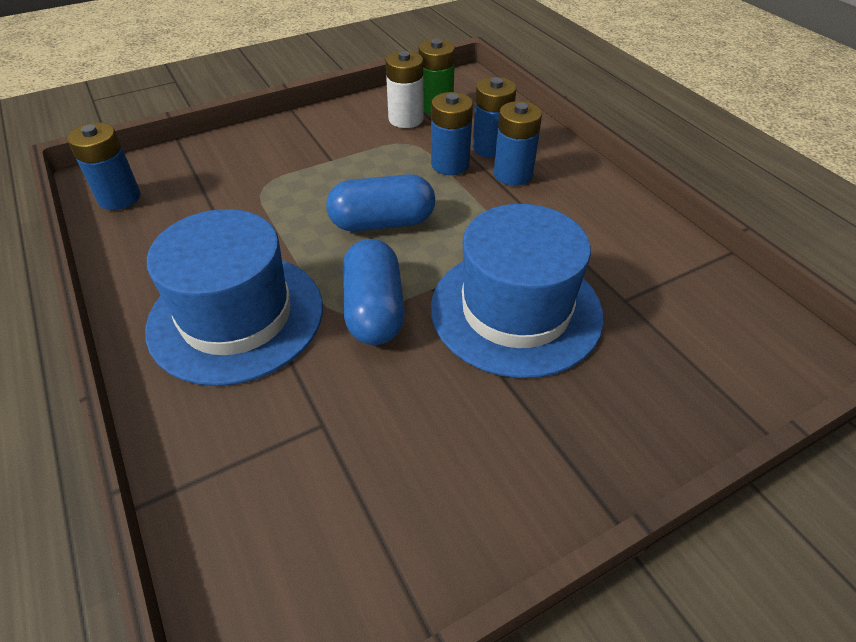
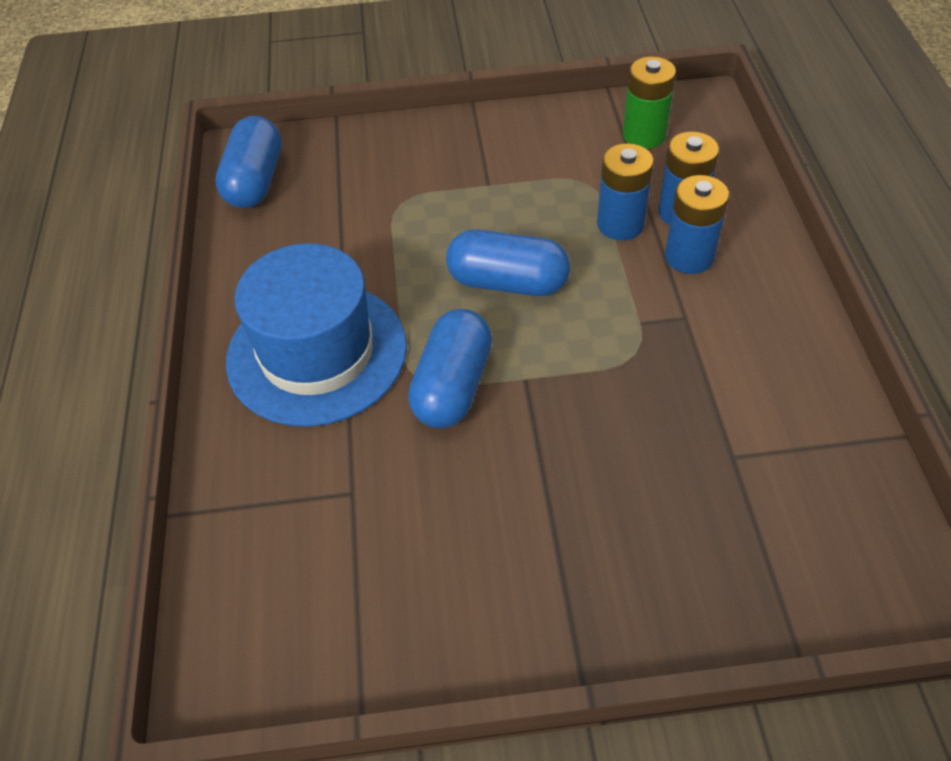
camera: 25 degrees right, 5 degrees up
(119, 198) = (255, 181): blue battery -> blue capsule
(406, 119) = (598, 147): white battery -> none
(516, 310) = (600, 431): blue hat -> none

